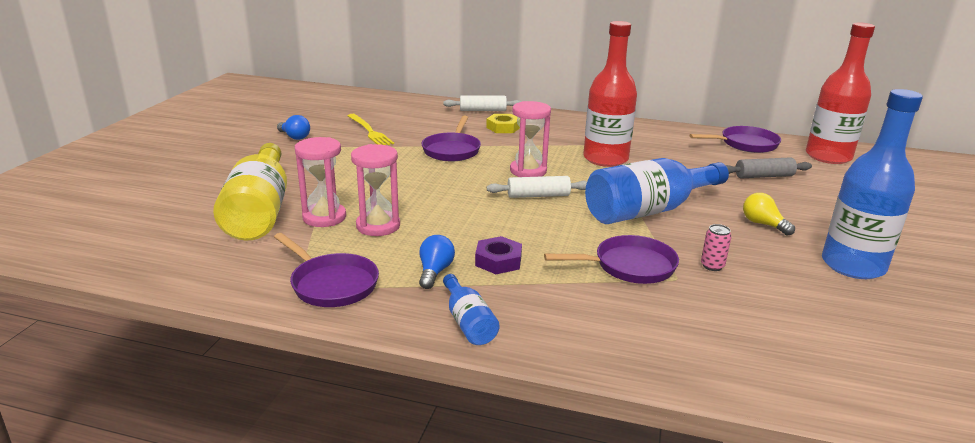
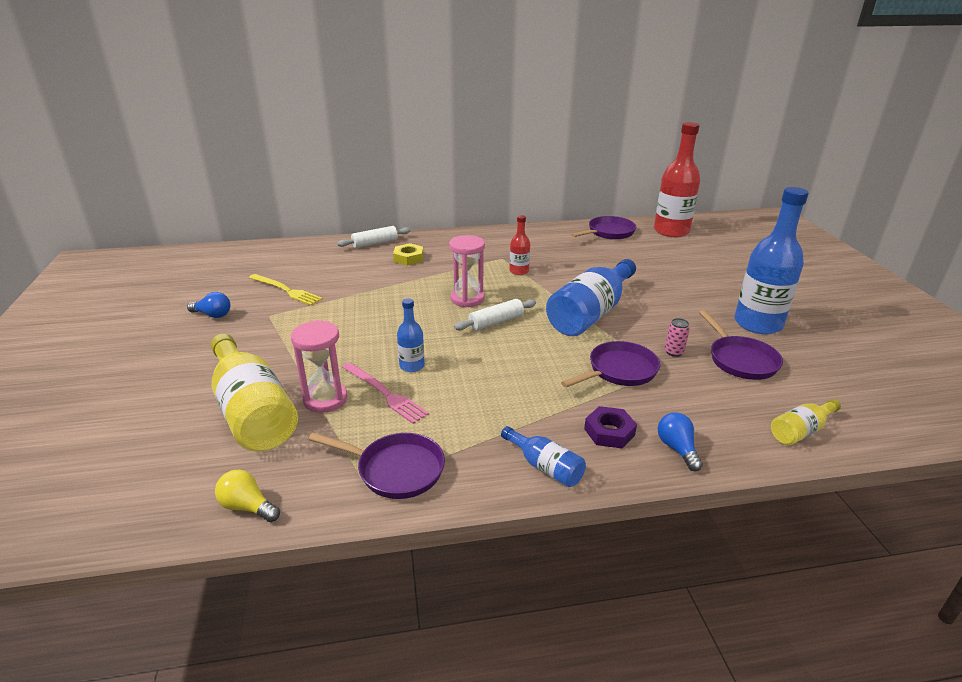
camera: 25 degrees left, 5 degrees up
(378, 226) = (385, 393): pink hourglass -> pink fork
(422, 211) = (412, 366): none -> blue bottle
(434, 272) = (475, 426): blue light bulb -> blue light bulb (677, 449)
(452, 150) = (383, 293): purple pan -> purple pan (740, 360)
(498, 261) = (518, 397): purple nut -> purple nut (609, 432)
(605, 159) = (519, 271): red bottle -> red bottle, size x0.48
(763, 224) = (677, 304): yellow light bulb -> yellow light bulb (248, 507)
(764, 176) = (644, 259): grey rolling pin -> none
(800, 379) = (800, 431): none -> yellow bottle

